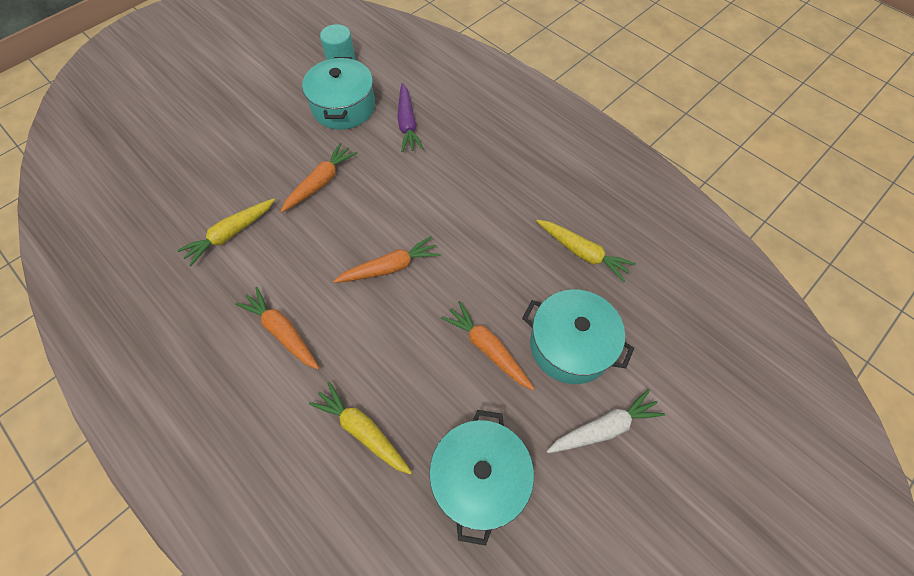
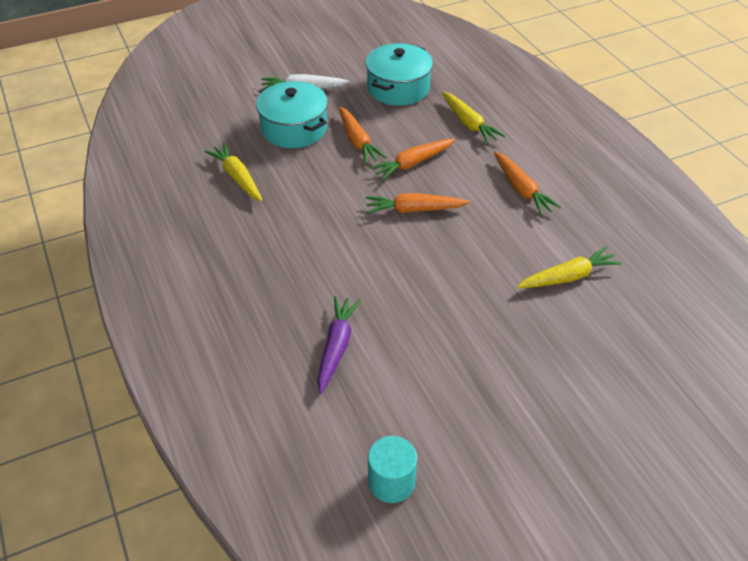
camera: 160 degrees left, 15 degrees down
(321, 182) = (462, 304): orange carrot -> orange carrot (412, 164)
(343, 107) = (410, 396): turquoise pot -> none

